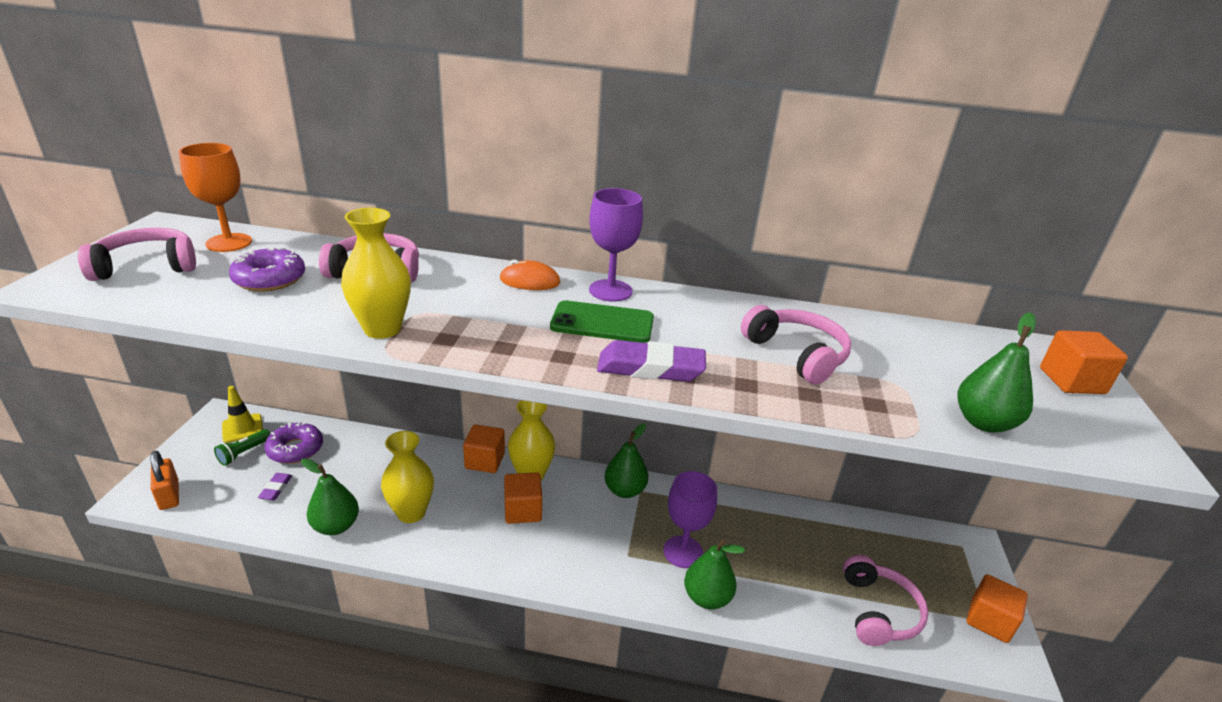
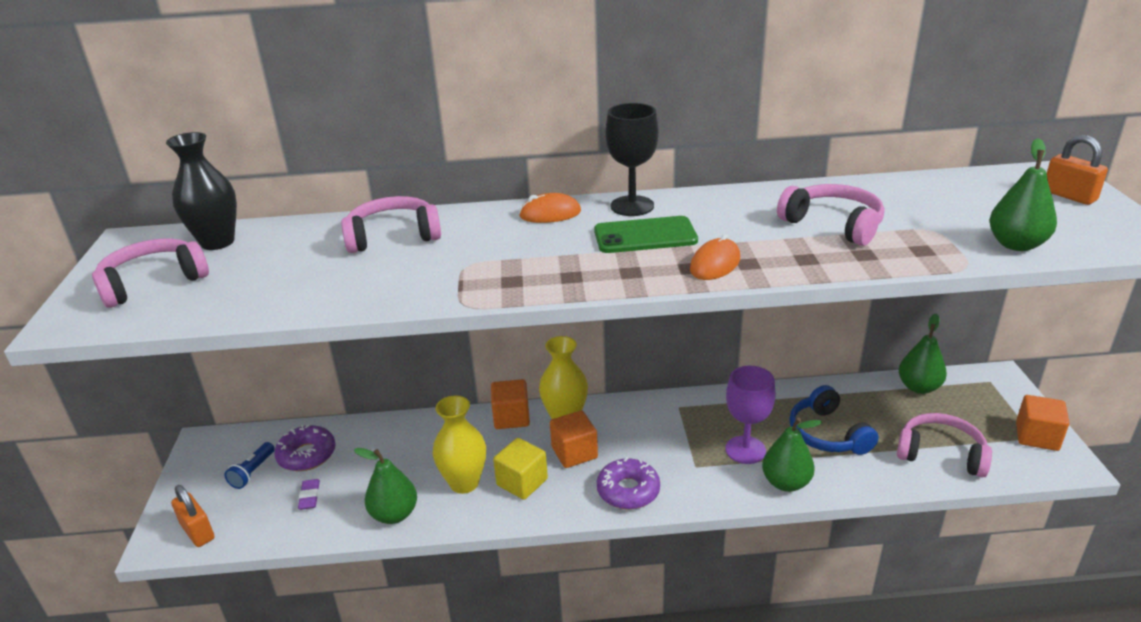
camera: 10 degrees left, 0 degrees up
(229, 243) = (217, 242): orange goblet -> black vase
(242, 428) = (236, 449): yellow traffic cone -> none
(243, 453) = (252, 472): green flashlight -> blue flashlight
(270, 279) = (293, 267): purple donut -> purple donut (628, 491)
(382, 329) = (444, 286): yellow vase -> none
(462, 526) = (522, 482): none -> yellow cube
(610, 290) = (632, 206): purple goblet -> black goblet
(625, 490) = (664, 410): green pear -> green pear (918, 387)
(650, 368) = (715, 264): purple eraser -> orange mouse
(771, 557) = (827, 434): none -> blue headphones
(878, 611) = (941, 454): pink headphones -> pink headphones turned 60 degrees counterclockwise
(1071, 381) = (1069, 196): orange cube -> orange padlock

